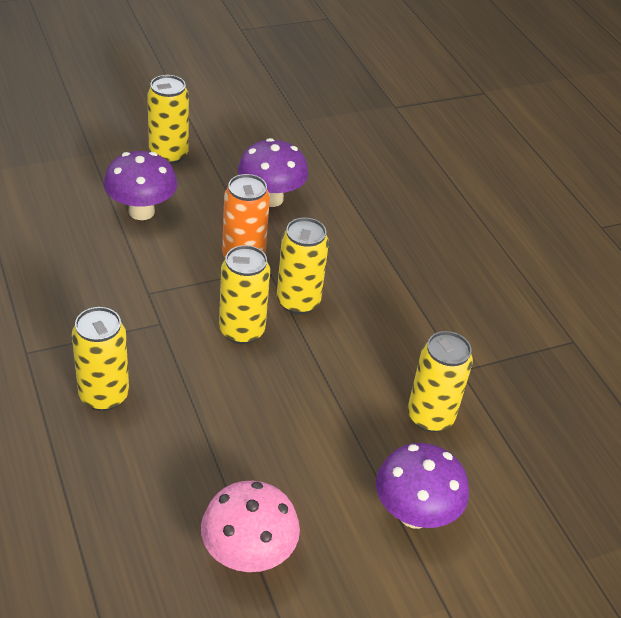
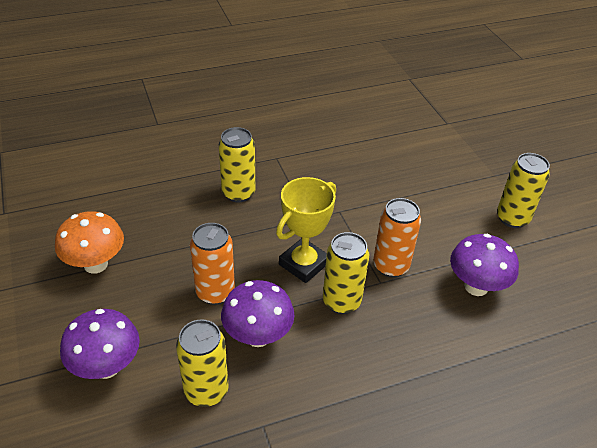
camera: 95 degrees right, 0 degrees up
(141, 211) = (432, 204): purple mushroom -> purple mushroom (258, 336)
(242, 331) = (303, 264): yellow can -> yellow trophy
(248, 555) = (96, 264): pink mushroom -> orange mushroom
(292, 415) = (215, 292): none -> orange can

